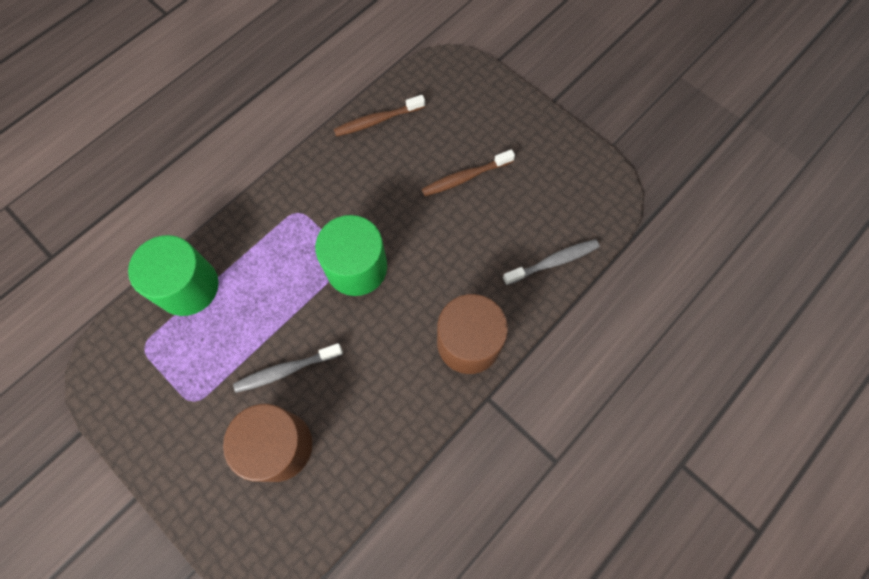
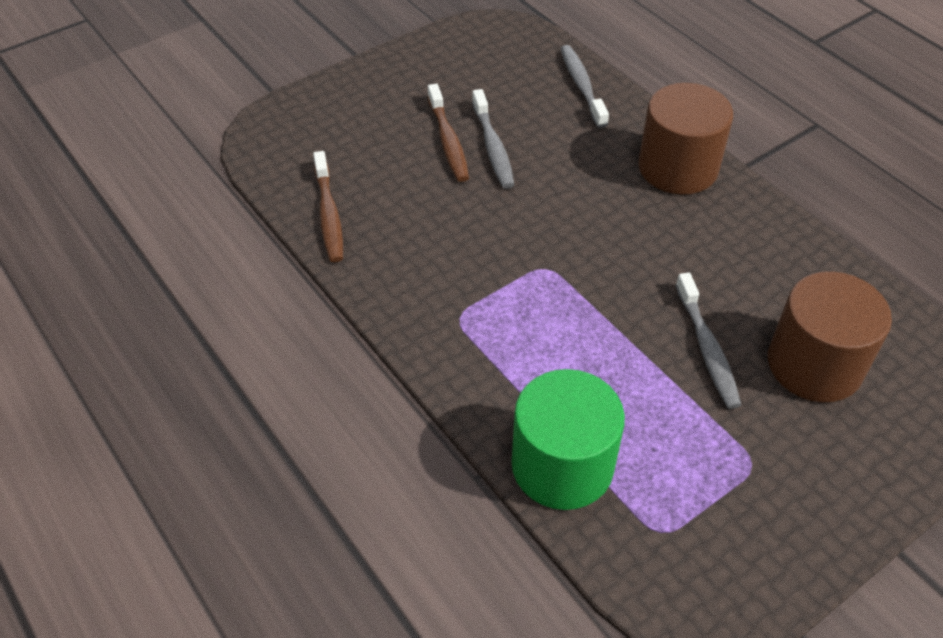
camera: 80 degrees left, 20 degrees down
(356, 267) = (561, 260): green cylinder -> none
(464, 208) = (493, 147): none -> grey toothbrush

